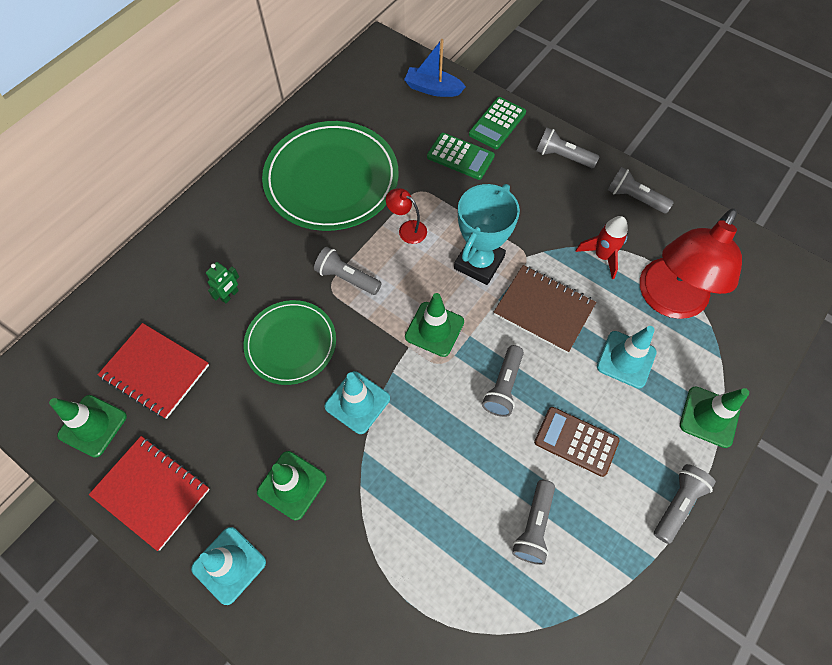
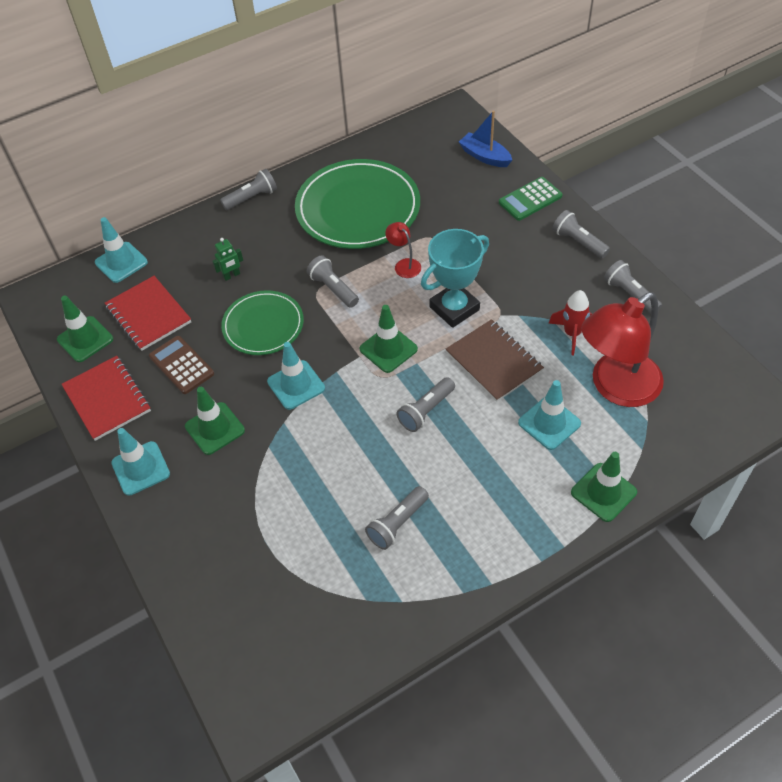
camera: 25 degrees right, 10 degrees down
(95, 317) = (121, 262): none -> turquoise traffic cone
(460, 157) = (481, 218): green calculator -> none
(576, 441) = (468, 472): brown calculator -> brown calculator (181, 365)
(677, 504) = (535, 550): grey flashlight -> grey flashlight (252, 198)

